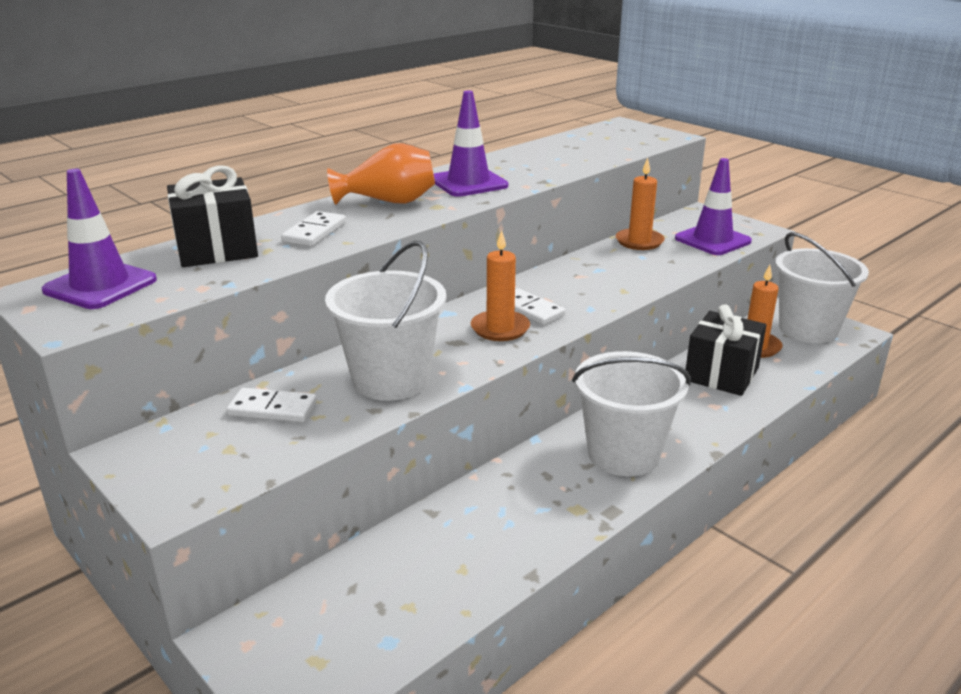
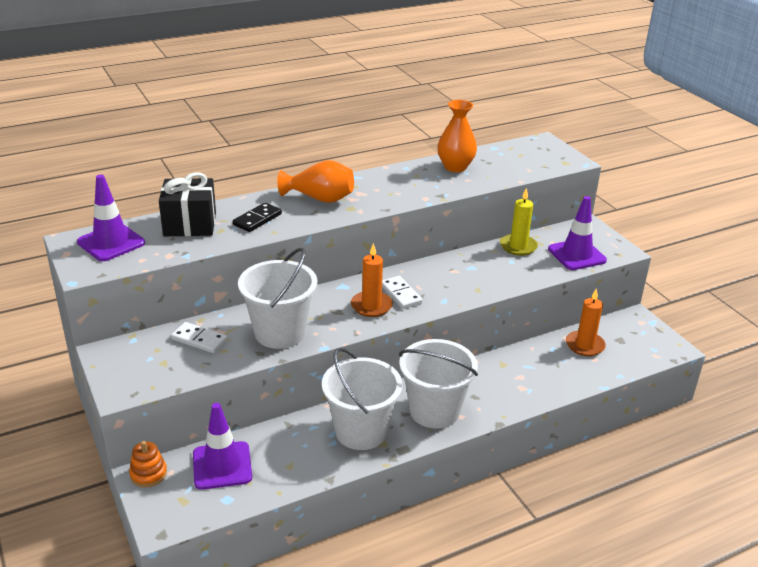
camera: 15 degrees right, 5 degrees up
(242, 633) = (148, 474): none -> orange stacking toy
(315, 232) = (257, 219): white domino -> black domino
(468, 183) = (385, 188): purple traffic cone -> purple traffic cone (222, 465)
(539, 155) = (455, 167): none -> orange vase
(639, 242) = (518, 246): orange candle -> yellow candle
(721, 374) = (543, 363): black gift -> none
(808, 329) = (637, 338): white bucket -> white bucket (361, 431)

